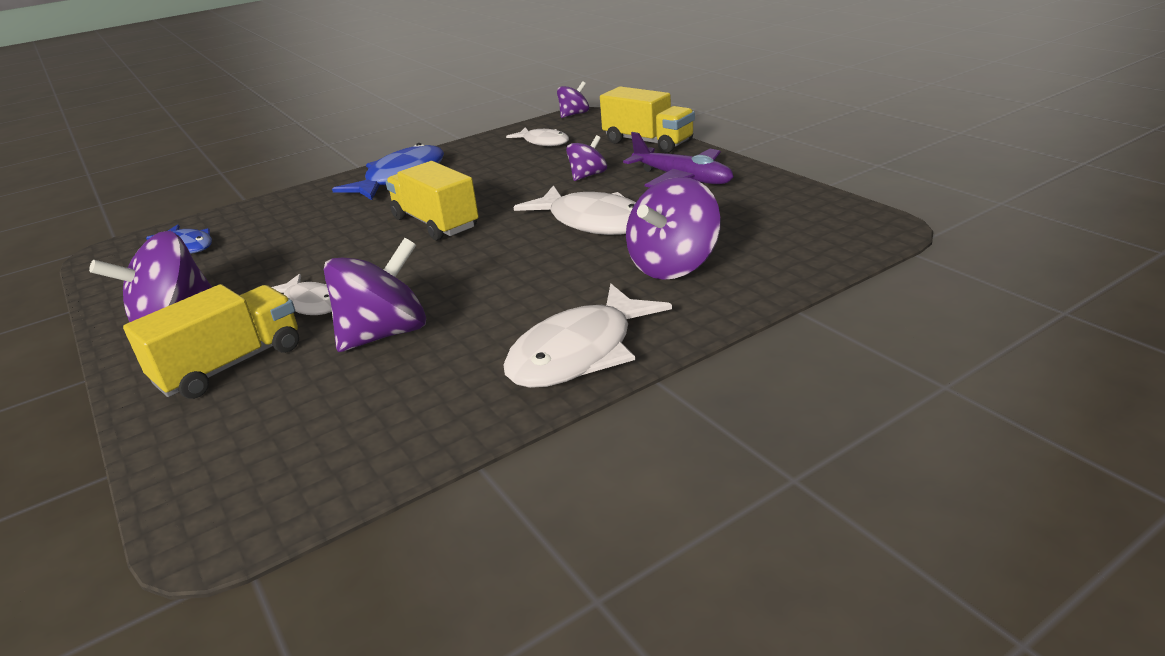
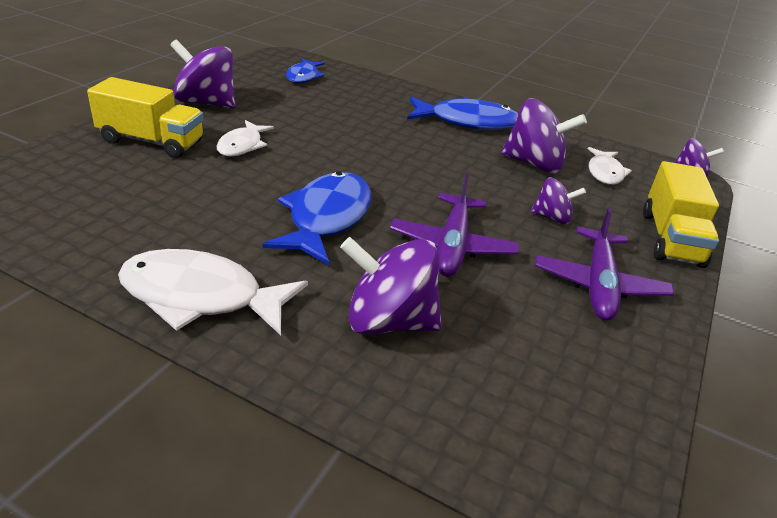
camera: 55 degrees right, 5 degrees up
(384, 334) = (207, 189): purple spinning top -> purple spinning top (534, 164)
(435, 223) = (396, 161): yellow truck -> none
(503, 272) = (326, 218): none -> blue fish
(593, 222) = (452, 246): white fish -> purple plane

